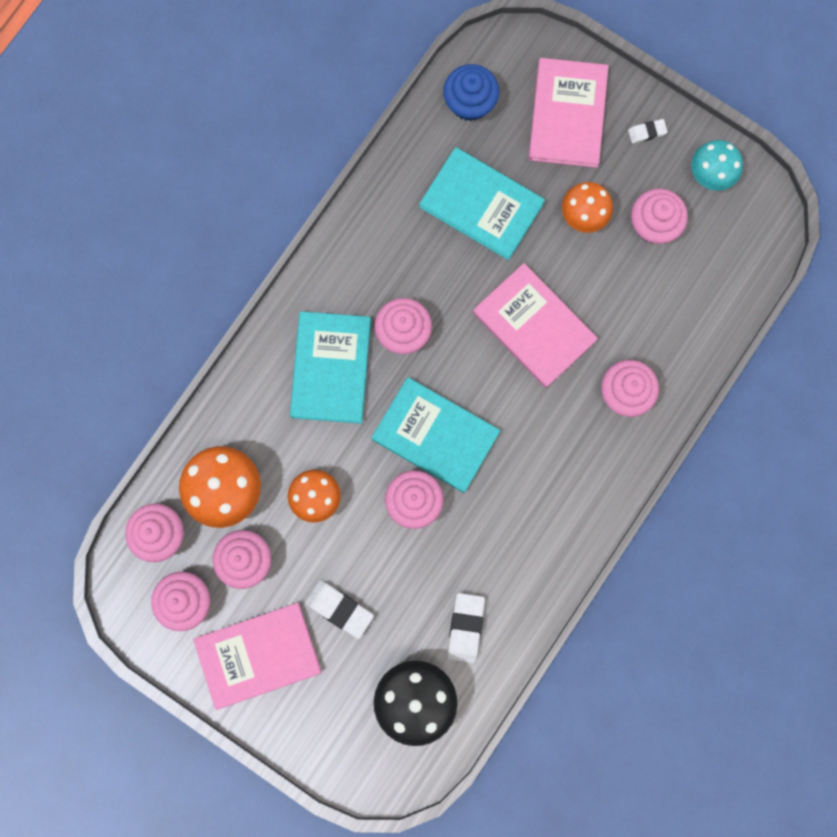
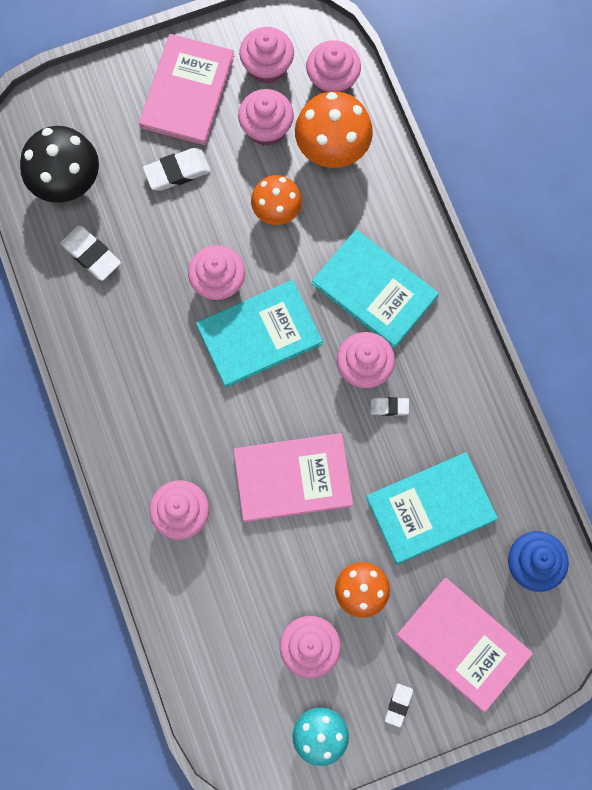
camera: 125 degrees right, 5 degrees down
(422, 290) = (389, 407): none -> white eraser

